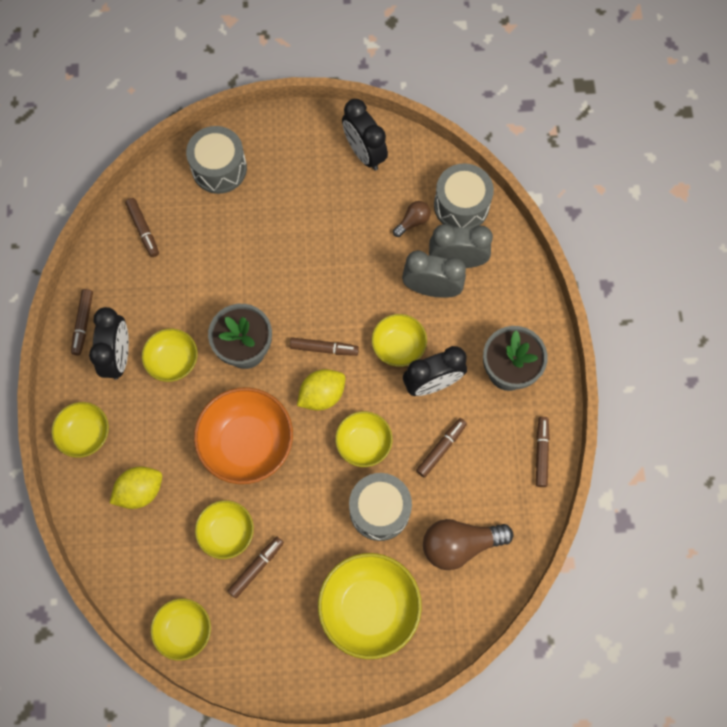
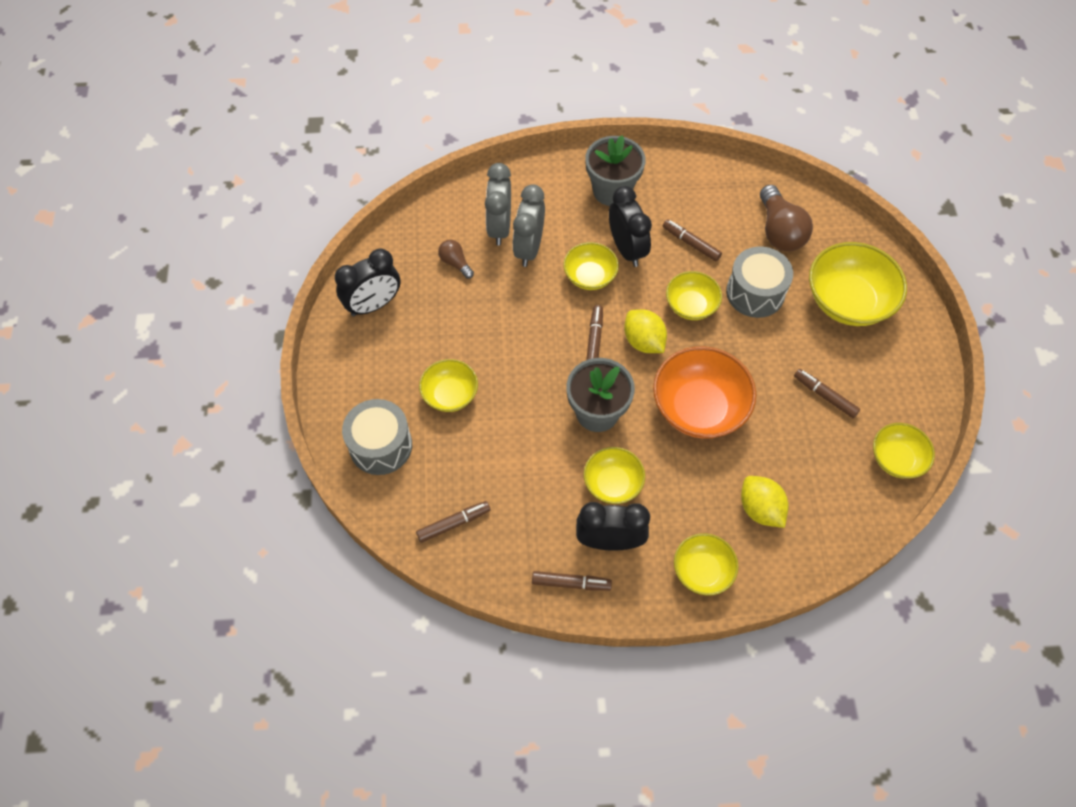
camera: 90 degrees left, 10 degrees down
(227, 532) = (793, 423): yellow bowl -> yellow bowl (450, 394)
(461, 205) = (439, 222): grey drum -> none
(541, 453) = (688, 169): brown marker -> none

